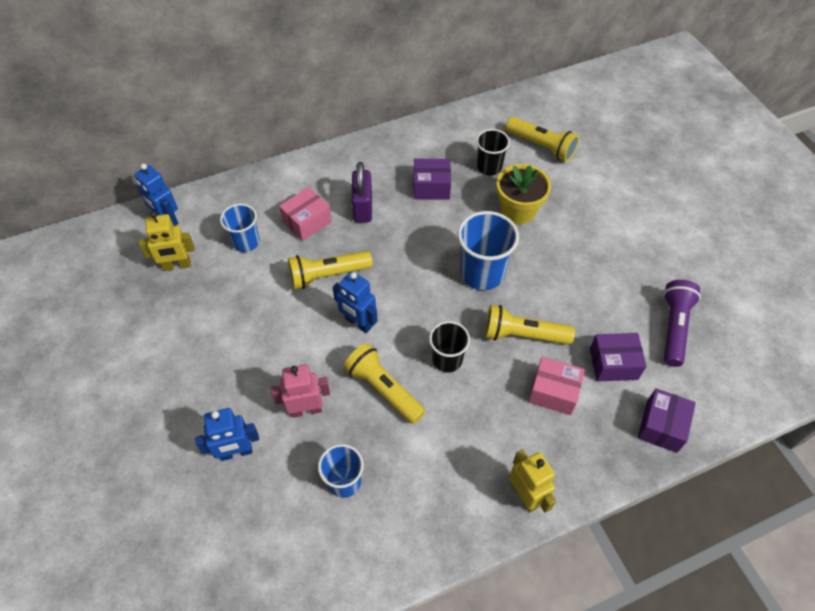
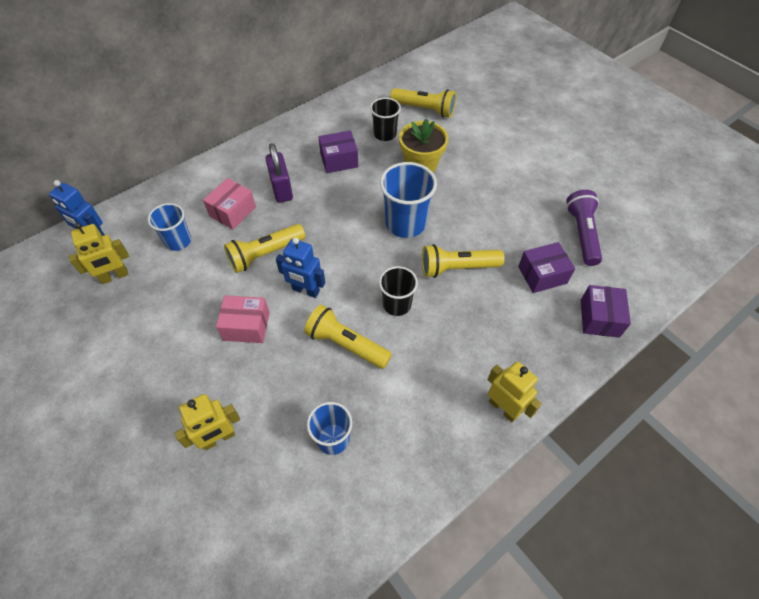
camera: 15 degrees left, 0 degrees up
(236, 452) = (219, 438): blue robot -> yellow robot
(306, 410) = (277, 381): pink robot -> none
(553, 392) = (499, 311): pink box -> pink box (246, 326)

